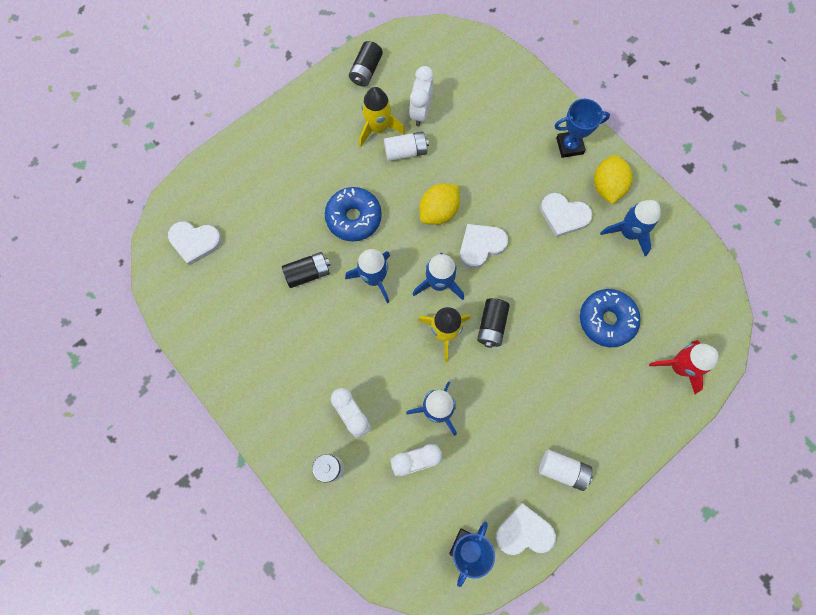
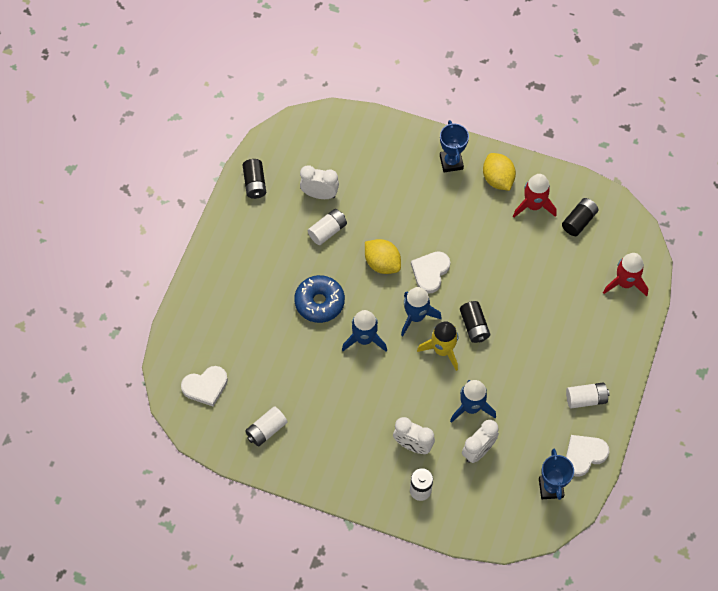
camera: 30 degrees left, 10 degrees down
(223, 317) = (266, 430): none -> white battery
(308, 273) = (311, 362): black battery -> black battery (579, 221)
(378, 128) = (294, 224): yellow rocket -> none
(420, 112) = (320, 194): white clock -> white clock turned 120 degrees clockwise
(438, 211) = (382, 263): yellow lemon -> yellow lemon turned 60 degrees counterclockwise
(563, 216) = (478, 217): white heart -> none
(569, 146) = (451, 162): blue trophy -> blue trophy turned 60 degrees counterclockwise
(606, 320) = (555, 277): blue donut -> none
(628, 233) = (533, 205): blue rocket -> red rocket

